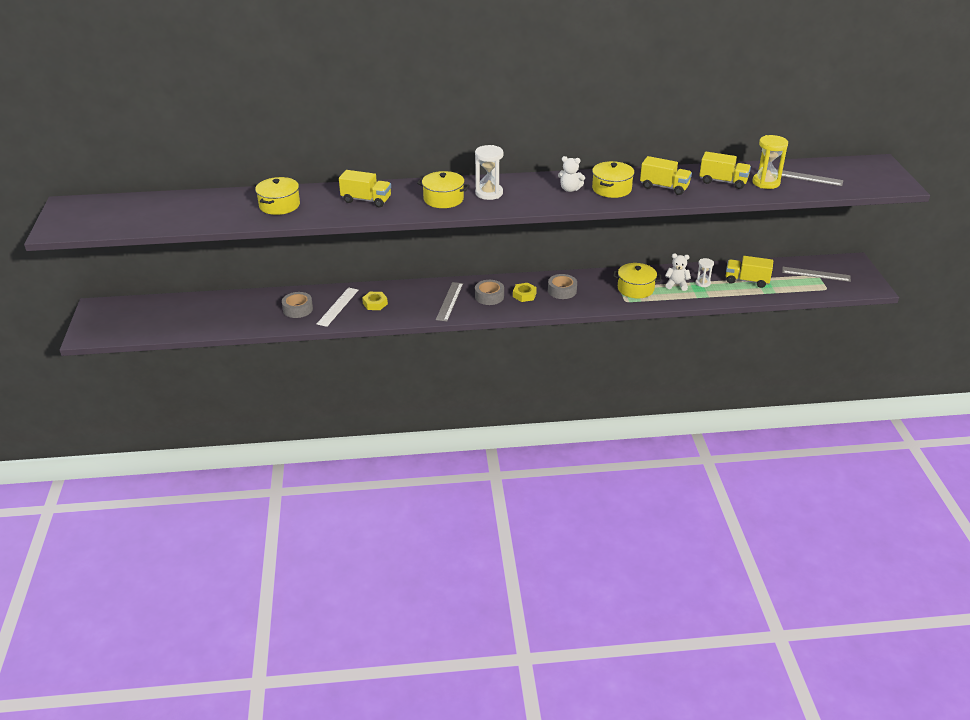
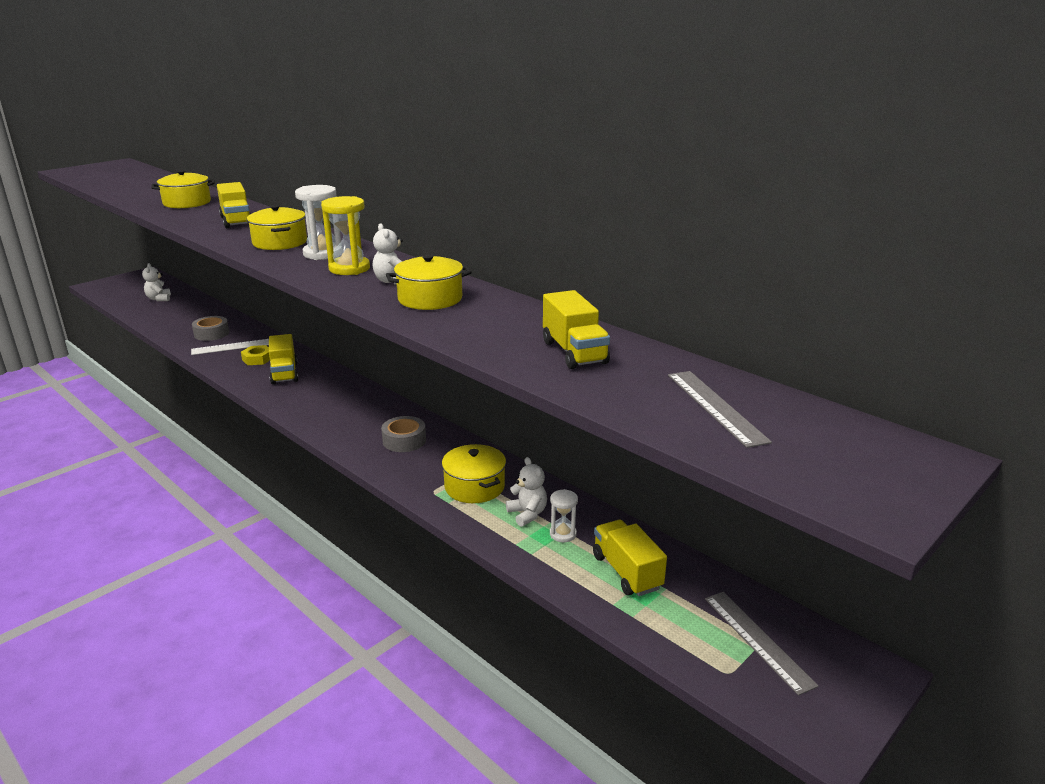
camera: 50 degrees right, 10 degrees down
(179, 313) = (159, 299): none -> white teddy bear
(449, 301) = (303, 389): grey ruler -> none
(489, 296) = (338, 405): grey tape -> none
(524, 295) = (365, 422): yellow nut -> none
(664, 187) = (486, 323): yellow truck -> yellow truck (284, 373)
(766, 183) = (630, 382): yellow hourglass -> yellow hourglass (349, 268)

